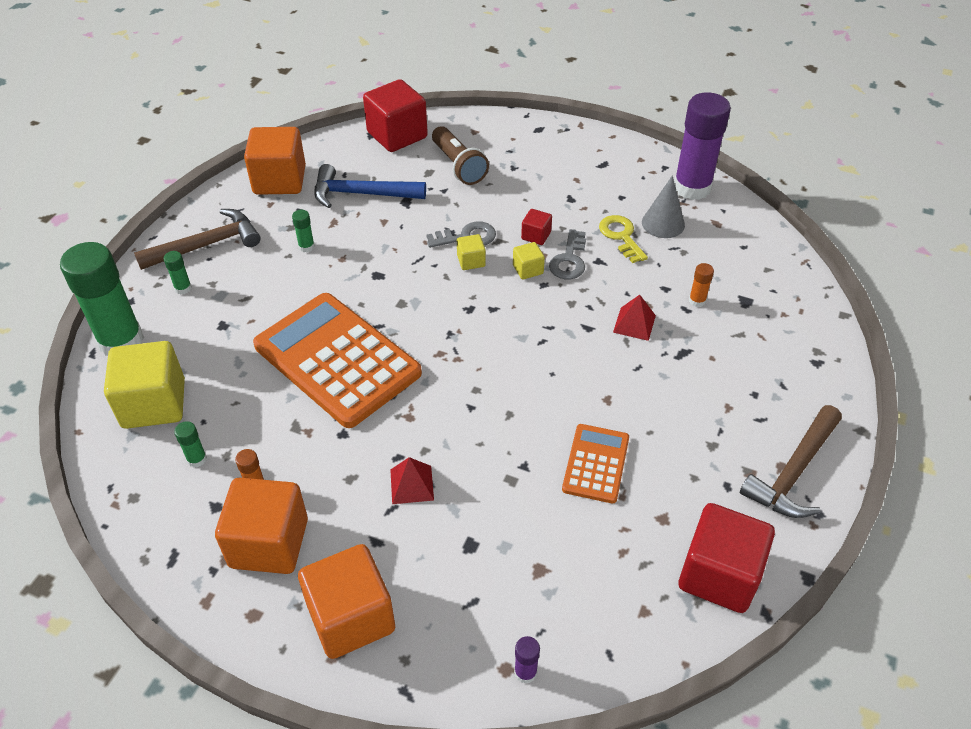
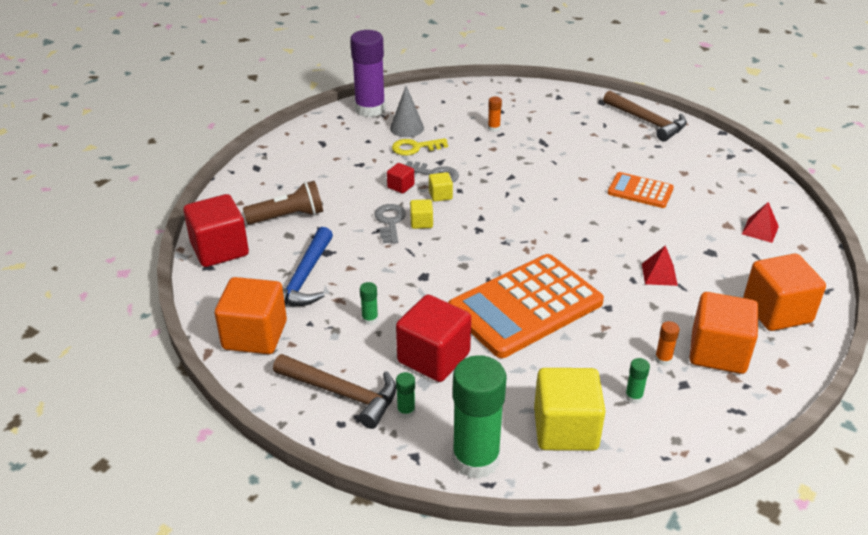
camera: 80 degrees left, 10 degrees down
(206, 245) = (342, 393): brown hammer -> brown hammer turned 135 degrees clockwise
(525, 672) = (803, 239): purple glue stick -> none
(634, 323) = (511, 156): red pyramid -> red pyramid (760, 230)
(719, 575) = (724, 160): red cube -> red cube (433, 358)

